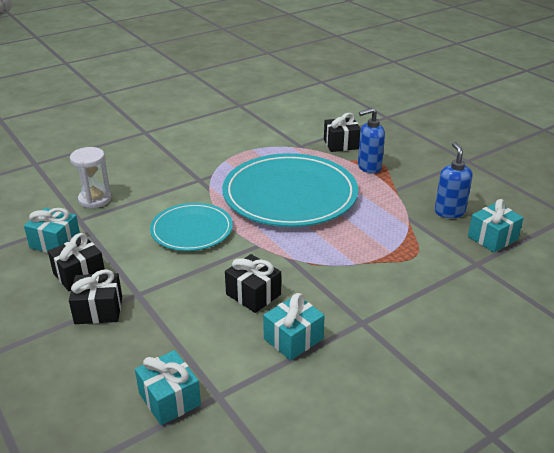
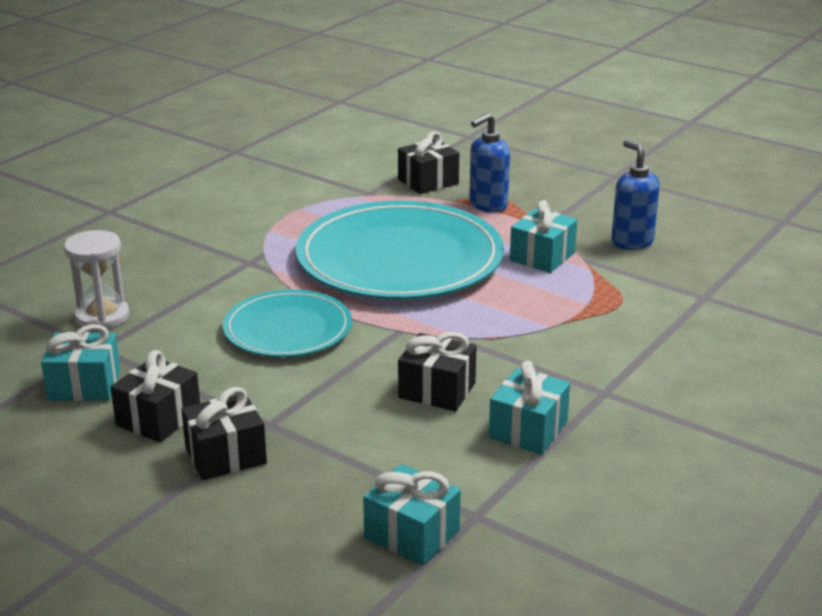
camera: 20 degrees left, 5 degrees down
(492, 238) = (705, 263): turquoise gift -> turquoise gift (542, 257)

